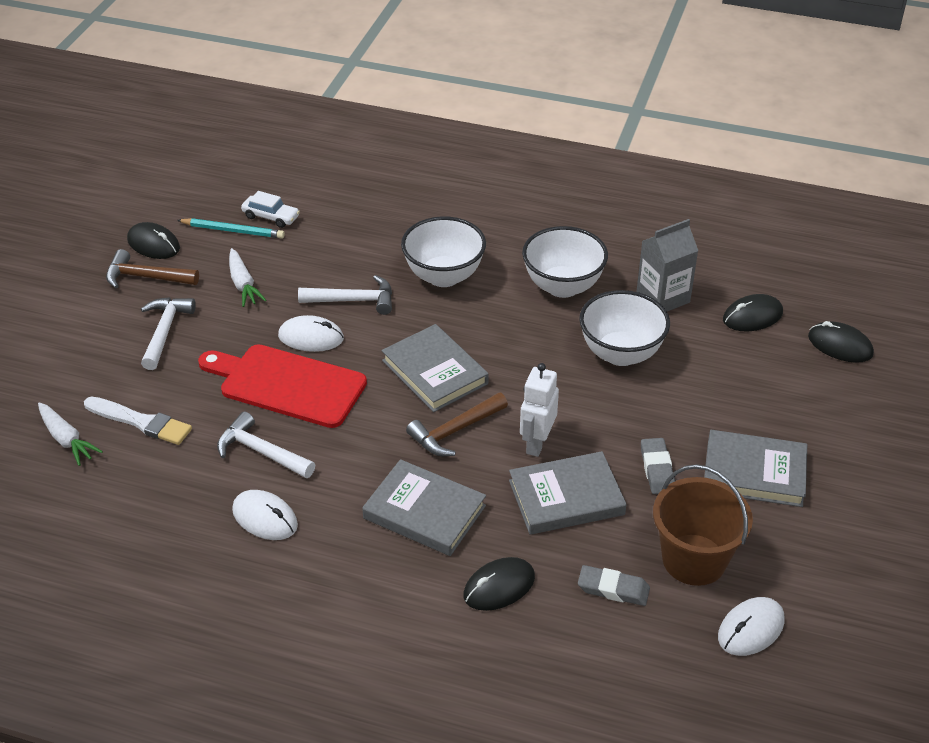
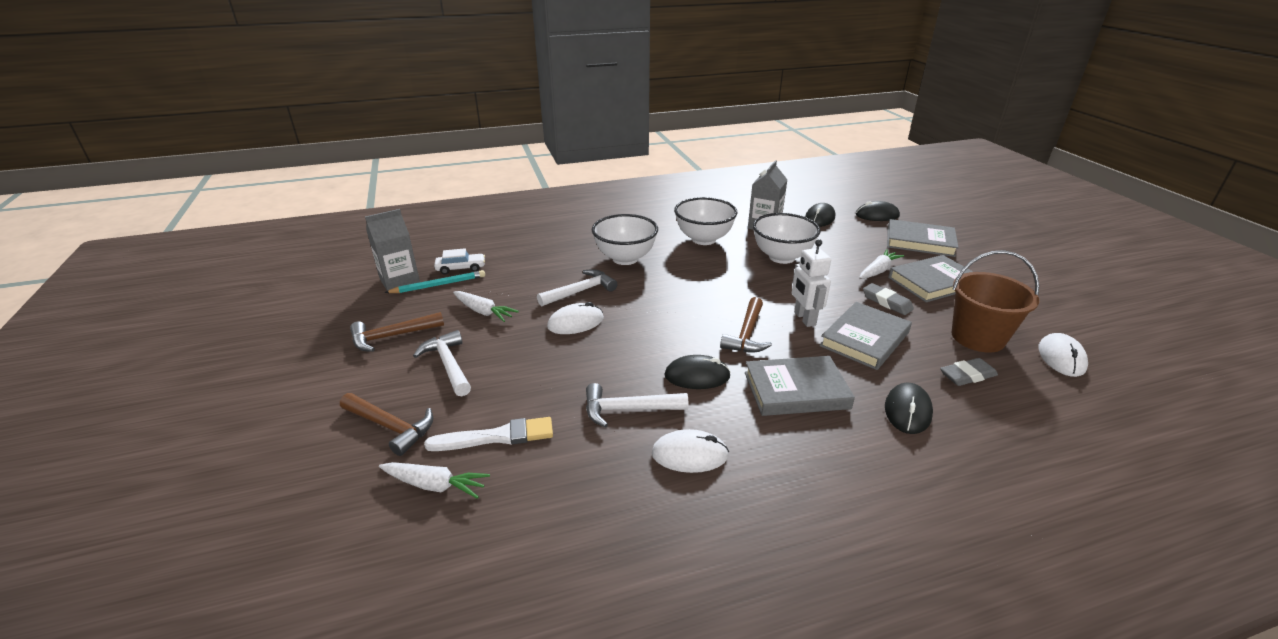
camera: 35 degrees left, 10 degrees down
(76, 372) = (390, 427): none -> brown hammer
(153, 244) = (377, 314): black mouse -> black mouse (697, 376)
(203, 209) = (399, 281): none -> grey carton
(287, 385) = (593, 357): red cutting board -> none
(434, 372) = (688, 308): grey book -> grey book (920, 242)
(711, 426) = (878, 270): none -> white carrot

